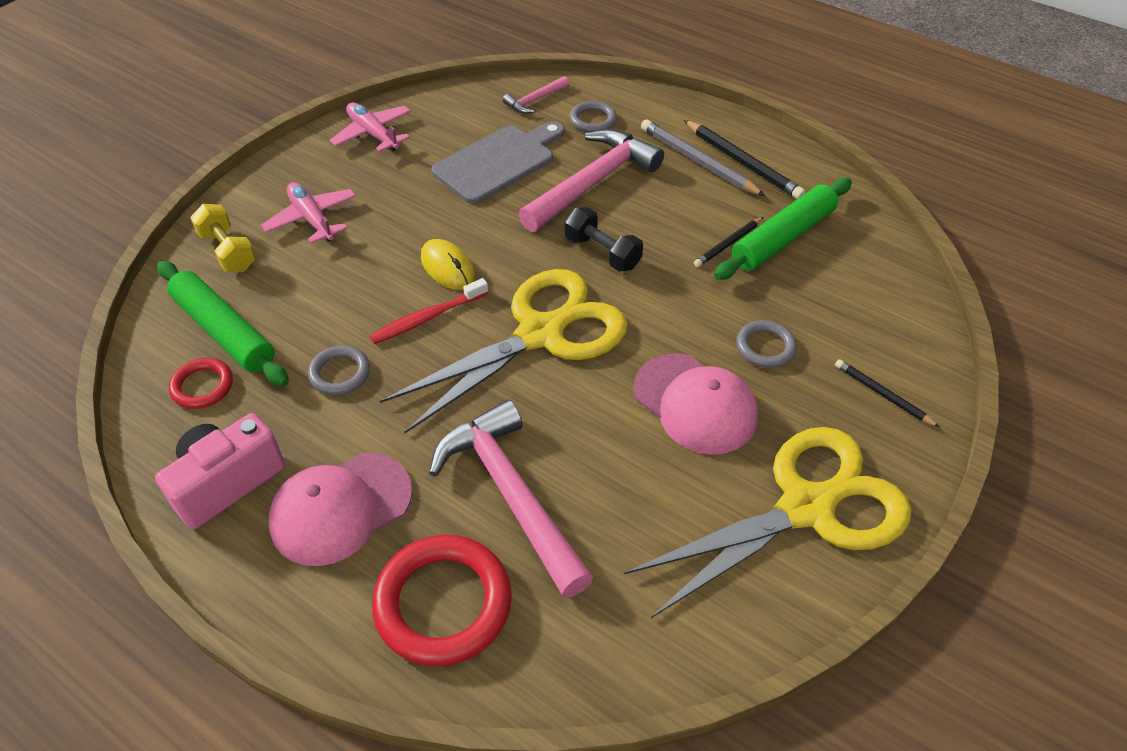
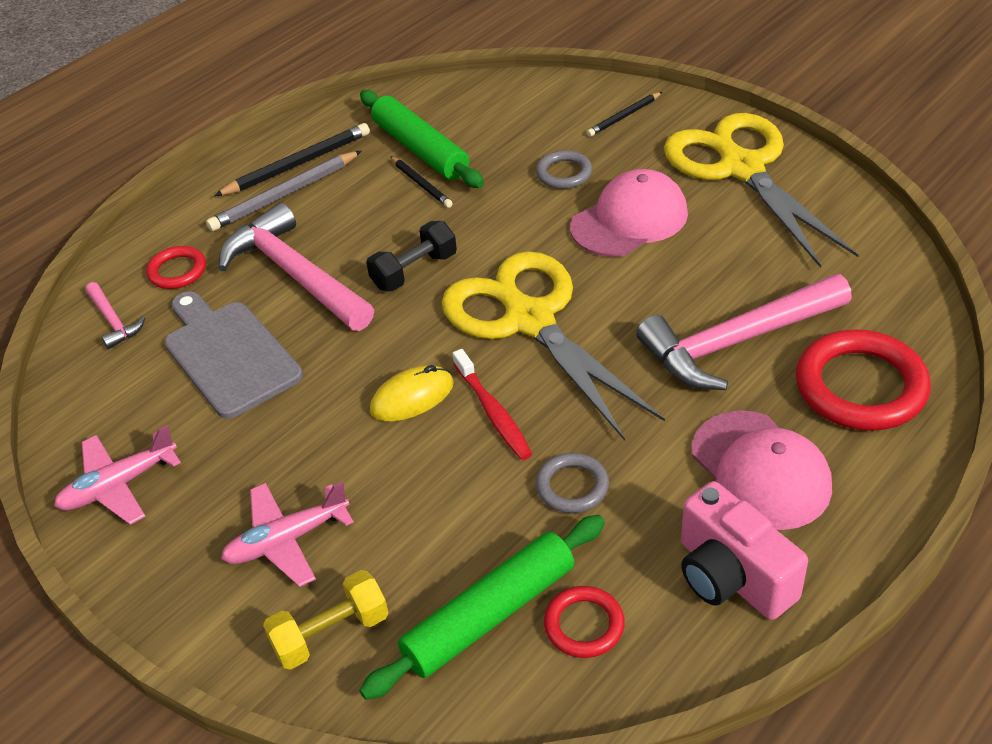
camera: 80 degrees left, 5 degrees down
(593, 120) = (177, 271): grey ring -> red ring

